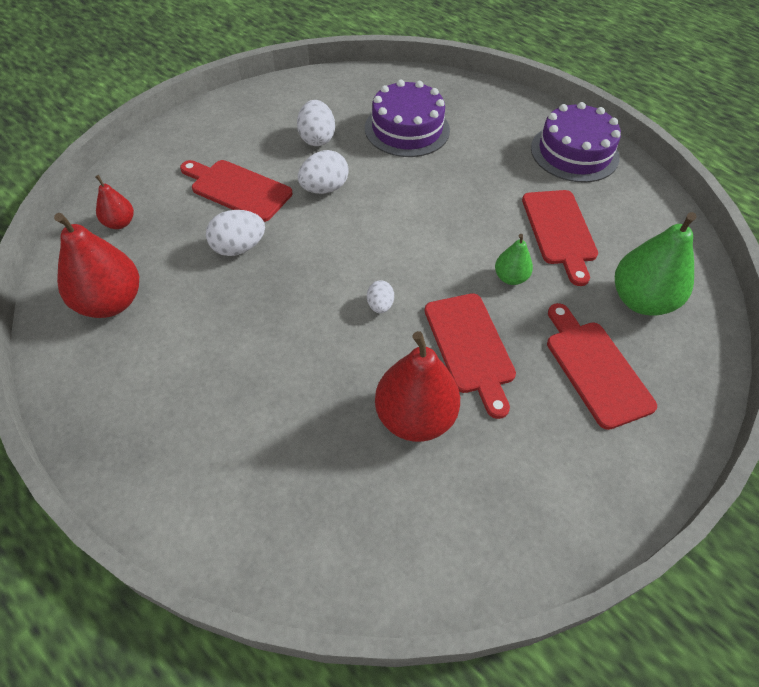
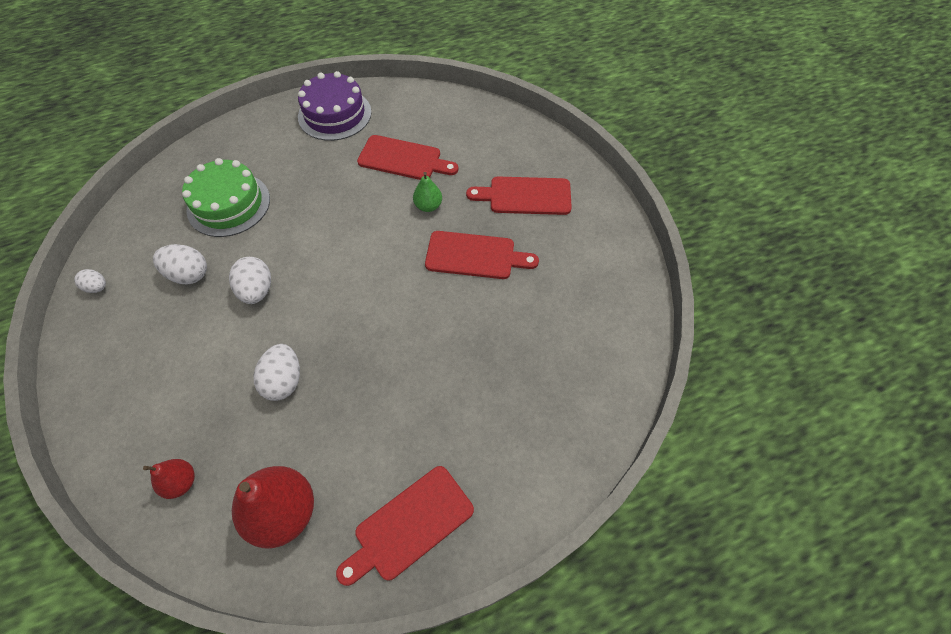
camera: 65 degrees left, 5 degrees up
(237, 189) = (208, 361): red cutting board -> red cutting board (409, 525)
(380, 305) = (408, 297): white egg -> white egg (97, 287)
(407, 129) = (228, 204): purple cake -> green cake
(415, 417) = (515, 312): red pear -> none
(641, 300) = (486, 147): green pear -> none

